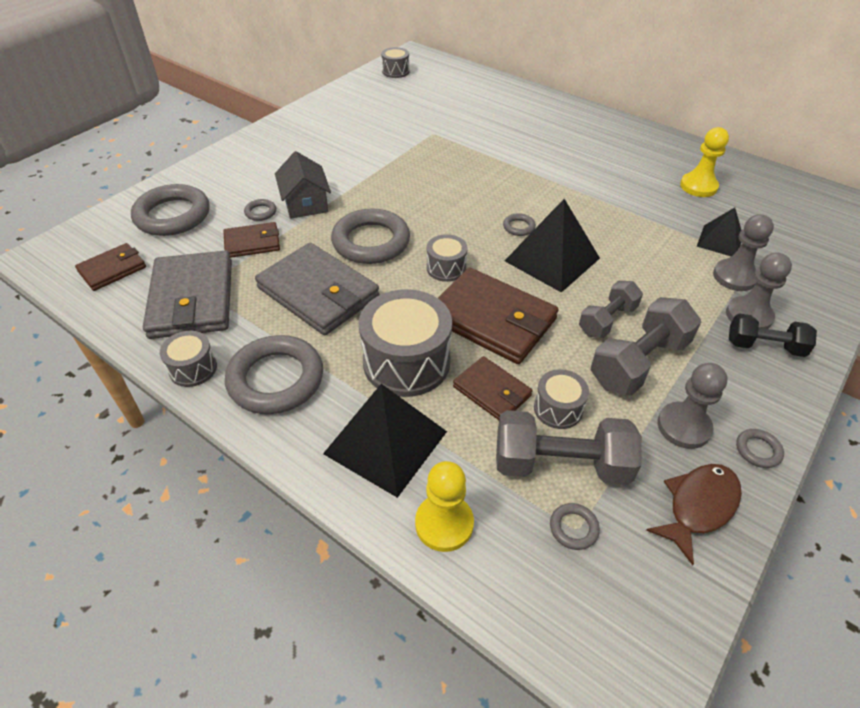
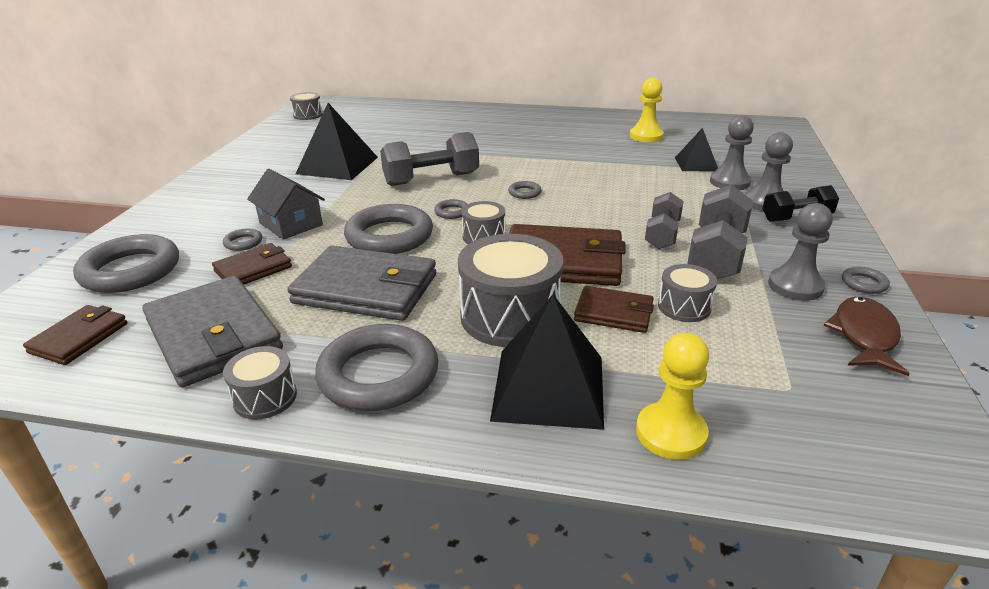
camera: 25 degrees left, 15 degrees down
(552, 259) = (575, 207): black pyramid -> black pyramid (337, 165)
(560, 464) = (727, 346): grey dumbbell -> grey dumbbell (431, 179)
(573, 528) = (787, 390): grey ring -> grey ring (452, 212)

